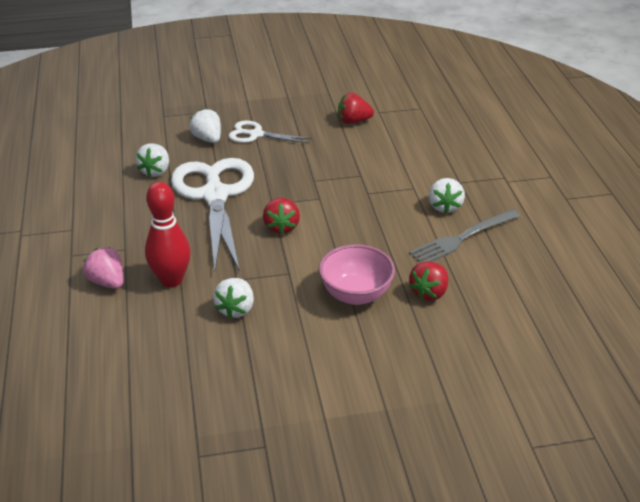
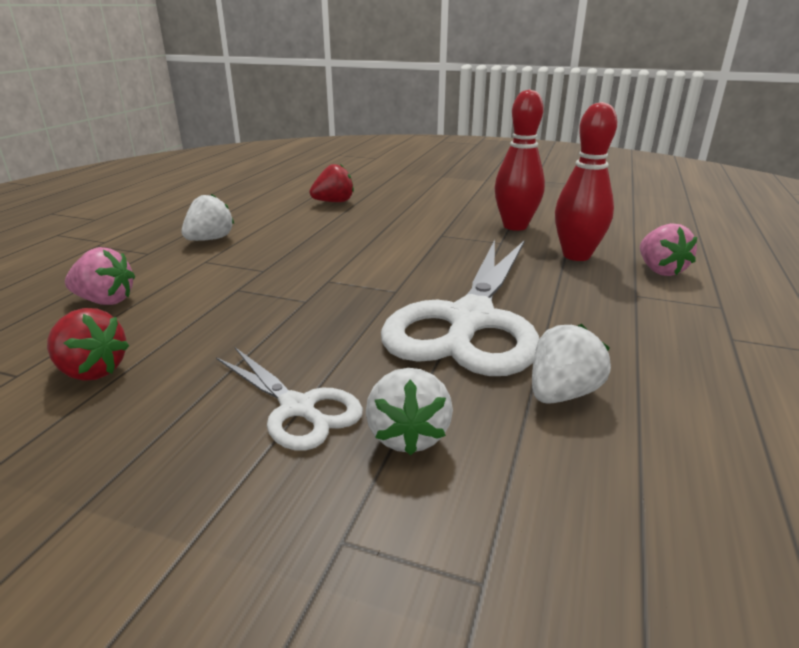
camera: 150 degrees left, 10 degrees down
(236, 309) = (515, 226): white strawberry -> red bowling pin
(281, 227) = (409, 266): red strawberry -> none
(356, 294) = (395, 212): pink bowl -> none
(413, 147) = (105, 301): none -> pink strawberry
(462, 238) = (245, 219): grey fork -> none

